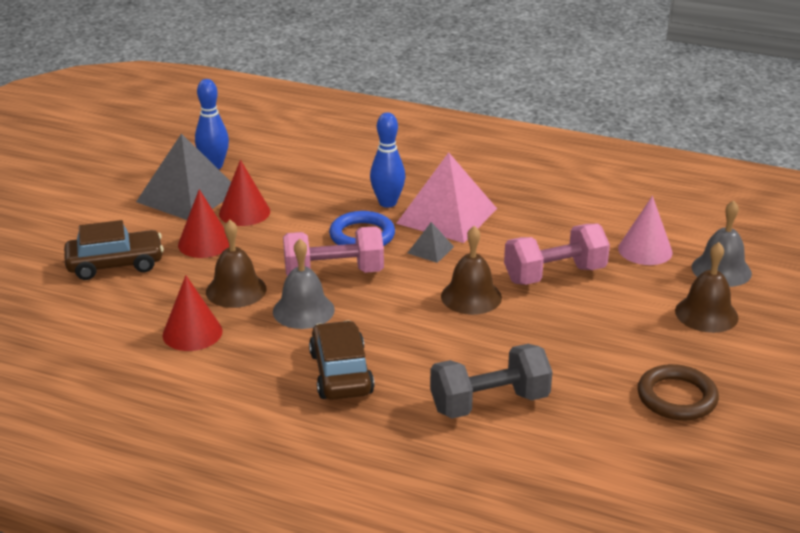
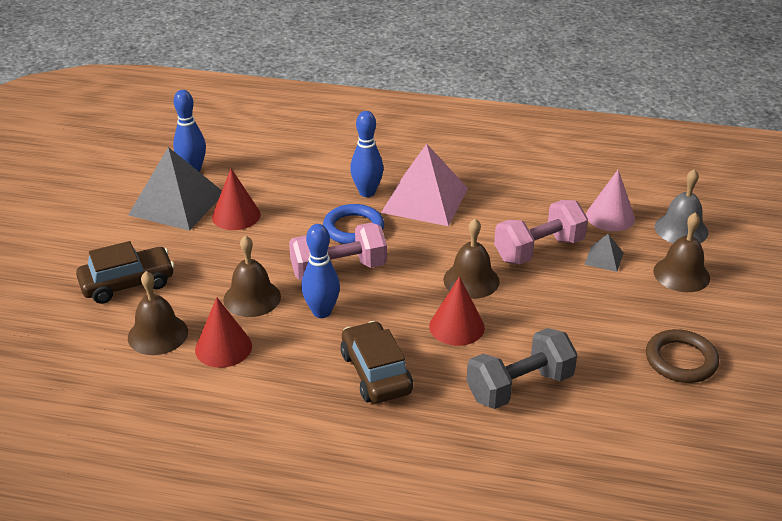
camera: 10 degrees left, 5 degrees up
(130, 314) = (158, 334): none -> brown bell
(204, 243) = (207, 252): red cone -> red cone (456, 326)
(303, 310) = (322, 312): grey bell -> blue bowling pin
(430, 250) = (420, 236): grey pyramid -> grey pyramid (604, 258)

